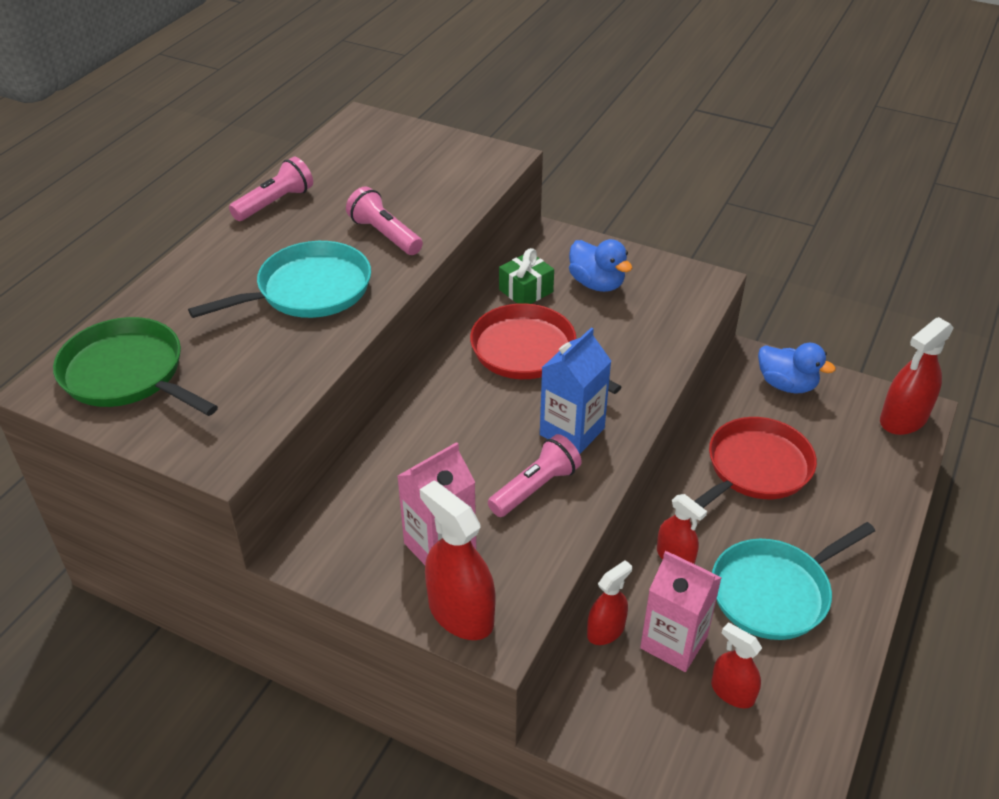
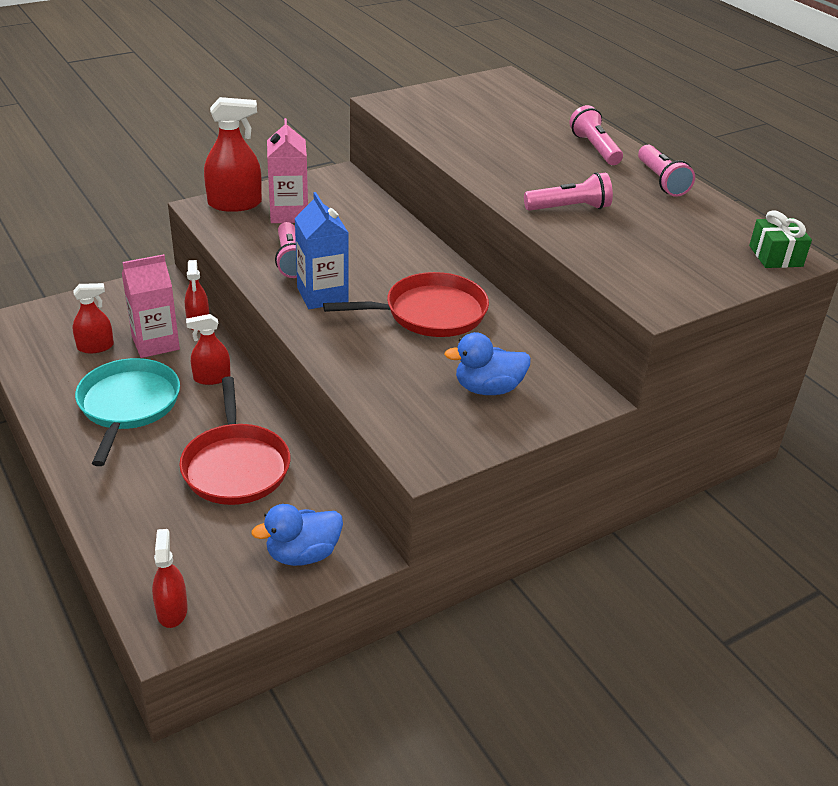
camera: 120 degrees right, 5 degrees down
(127, 374) = (493, 96): green pan -> none
(230, 258) = (594, 148): none -> pink flashlight
(309, 290) = (523, 162): turquoise pan -> none
(526, 291) = (514, 345): green gift -> green gift (775, 256)
(903, 419) = (172, 610): red spray bottle -> red spray bottle, size x0.62

